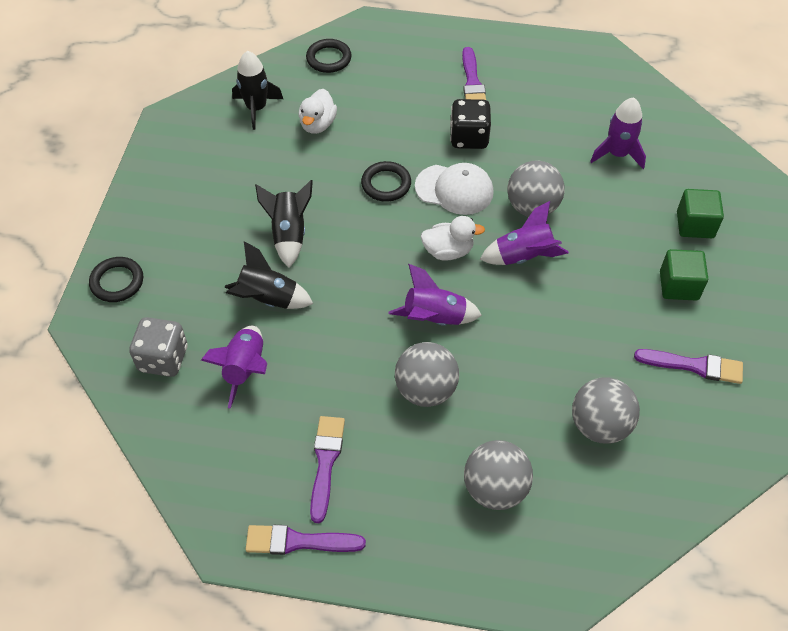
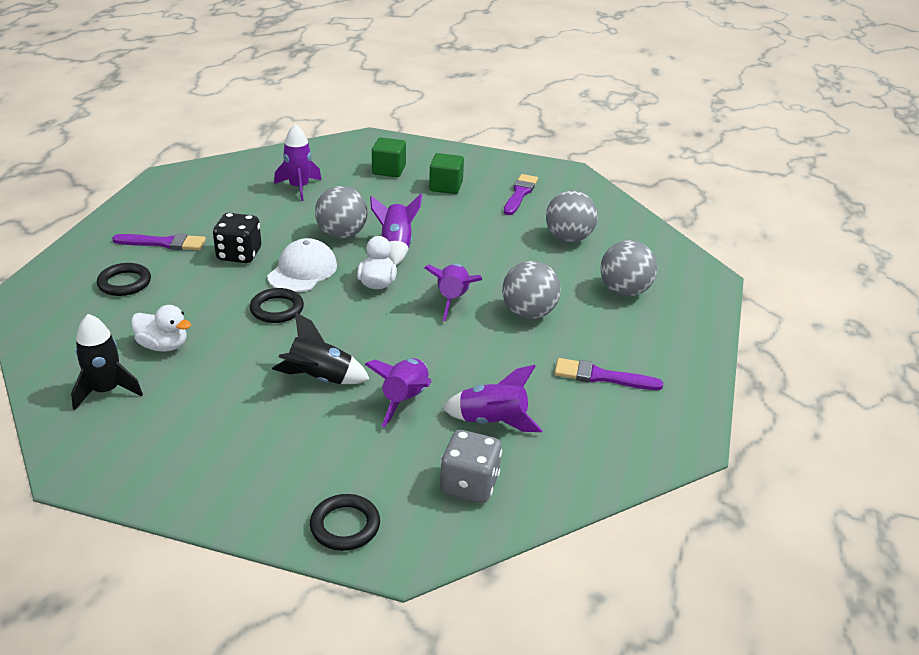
camera: 85 degrees left, 20 degrees down
(268, 299) = (405, 400): black rocket -> purple rocket
(299, 541) = (681, 399): purple brush -> none
(329, 59) = (58, 329): black ring -> black ring (124, 283)

